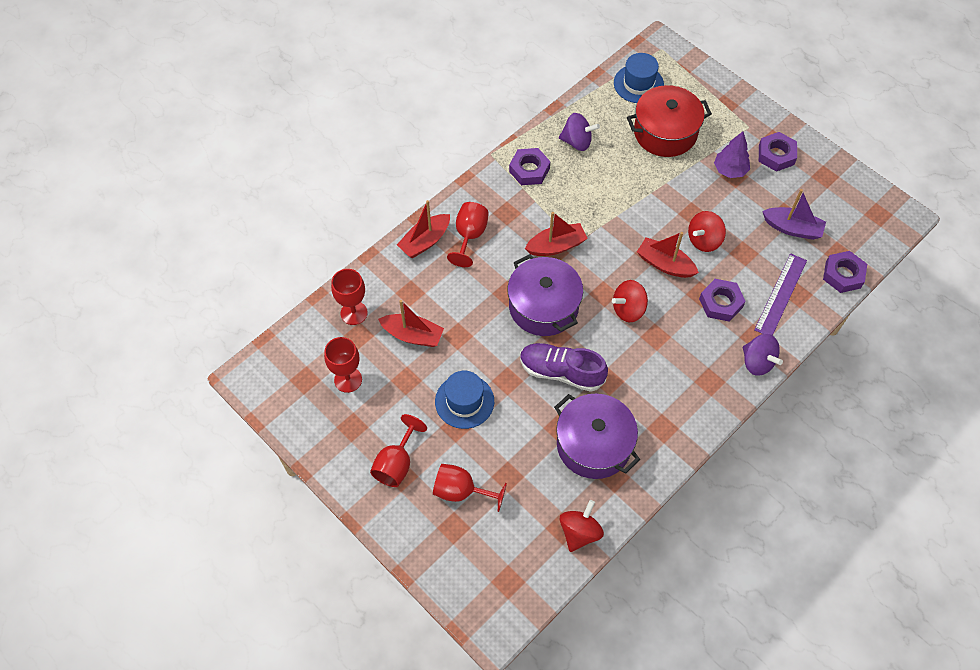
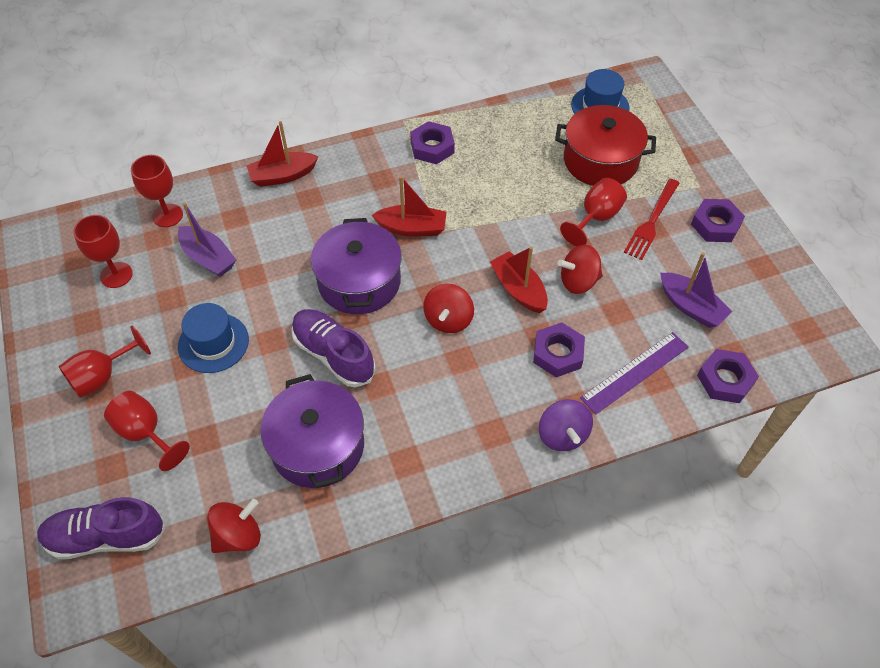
camera: 25 degrees right, 5 degrees down
(412, 335) = (208, 258): red boat -> purple boat
(469, 236) = (330, 186): red goblet -> red goblet (596, 218)
(486, 577) = (106, 537): none -> purple shoe
(577, 142) = (499, 138): purple spinning top -> none
(628, 309) = (448, 320): red spinning top -> red spinning top turned 75 degrees counterclockwise
(730, 170) = (651, 221): purple tree -> red fork

